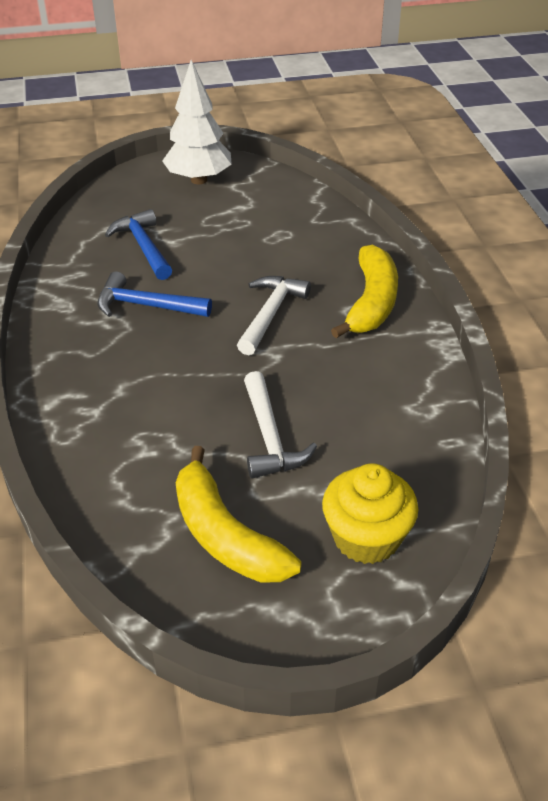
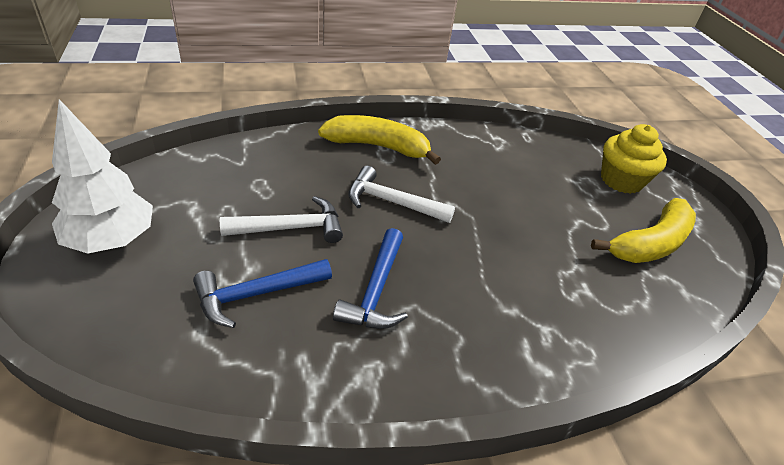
camera: 95 degrees left, 0 degrees up
(269, 437) = (546, 214): white hammer -> white hammer (290, 228)

